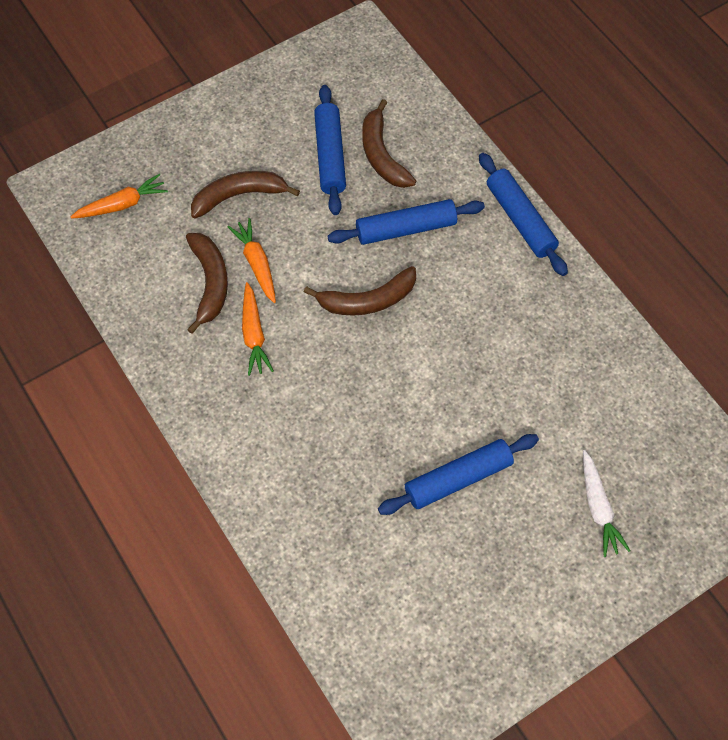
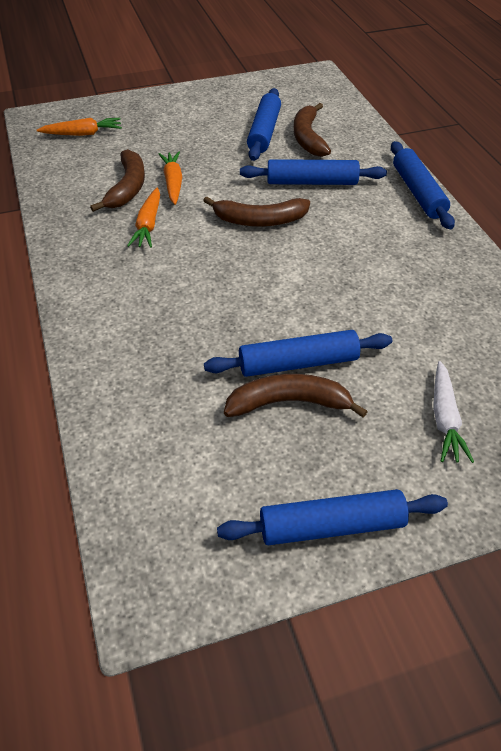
camera: 15 degrees right, 15 degrees down
(239, 196) = (179, 143): brown banana -> brown banana (289, 403)
(529, 637) = (331, 525): none -> blue rolling pin

